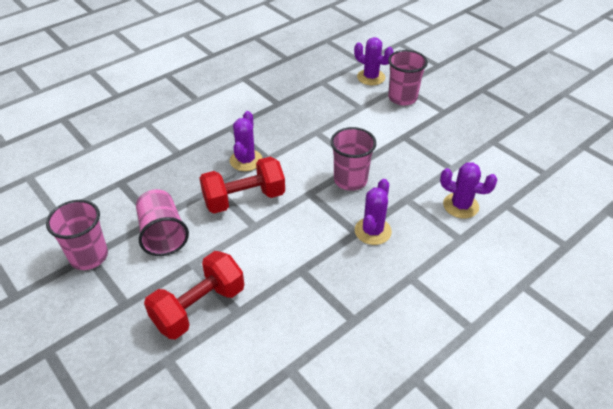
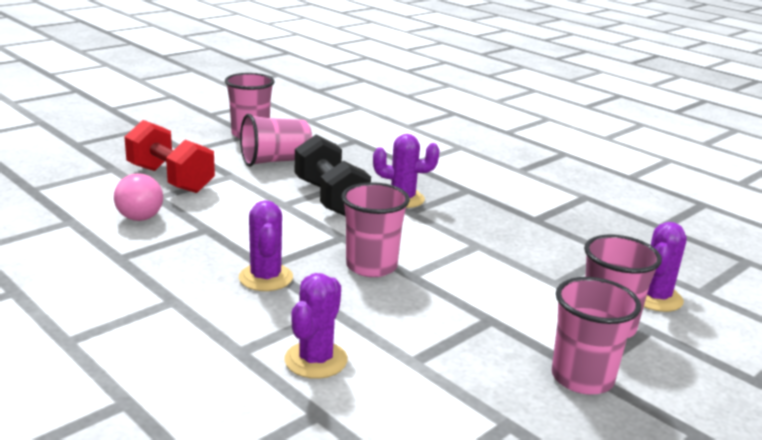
camera: 85 degrees right, 20 degrees down
(244, 199) = (330, 198): red dumbbell -> black dumbbell
(269, 318) = (142, 211): none -> pink light bulb
(372, 231) = (266, 278): purple cactus -> purple cactus turned 60 degrees clockwise
(450, 113) = (582, 378): none -> pink cup

